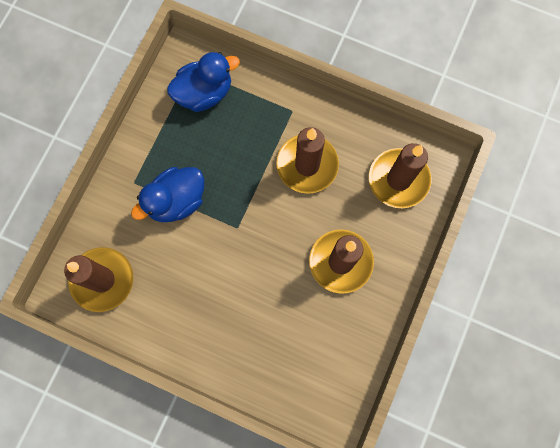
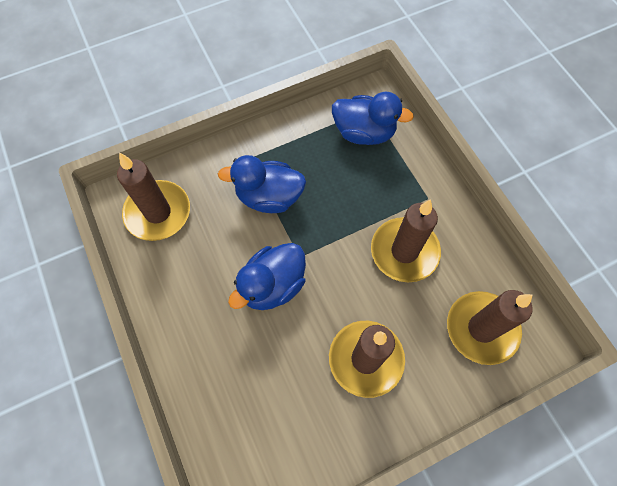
camera: 40 degrees right, 10 degrees down
(236, 264) = (272, 285): none -> blue duck

